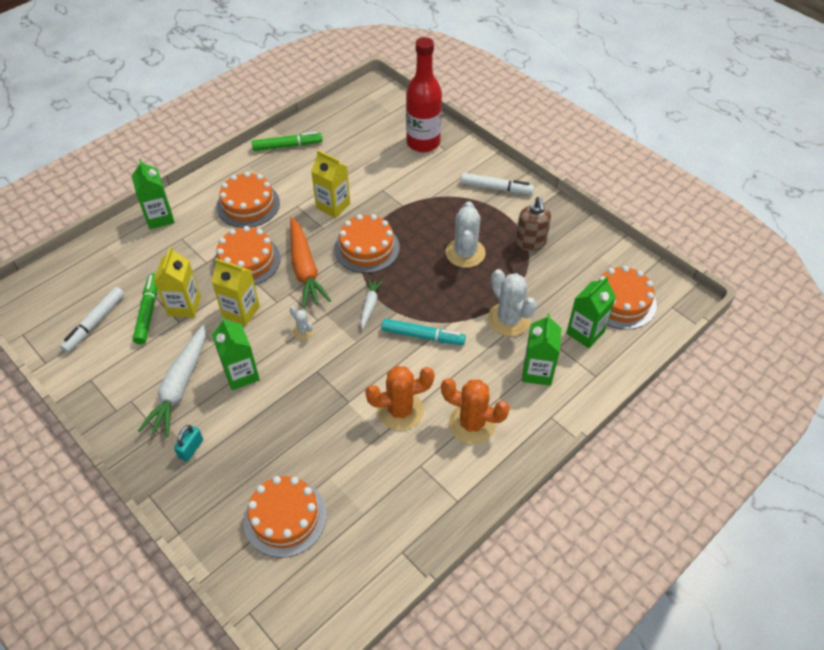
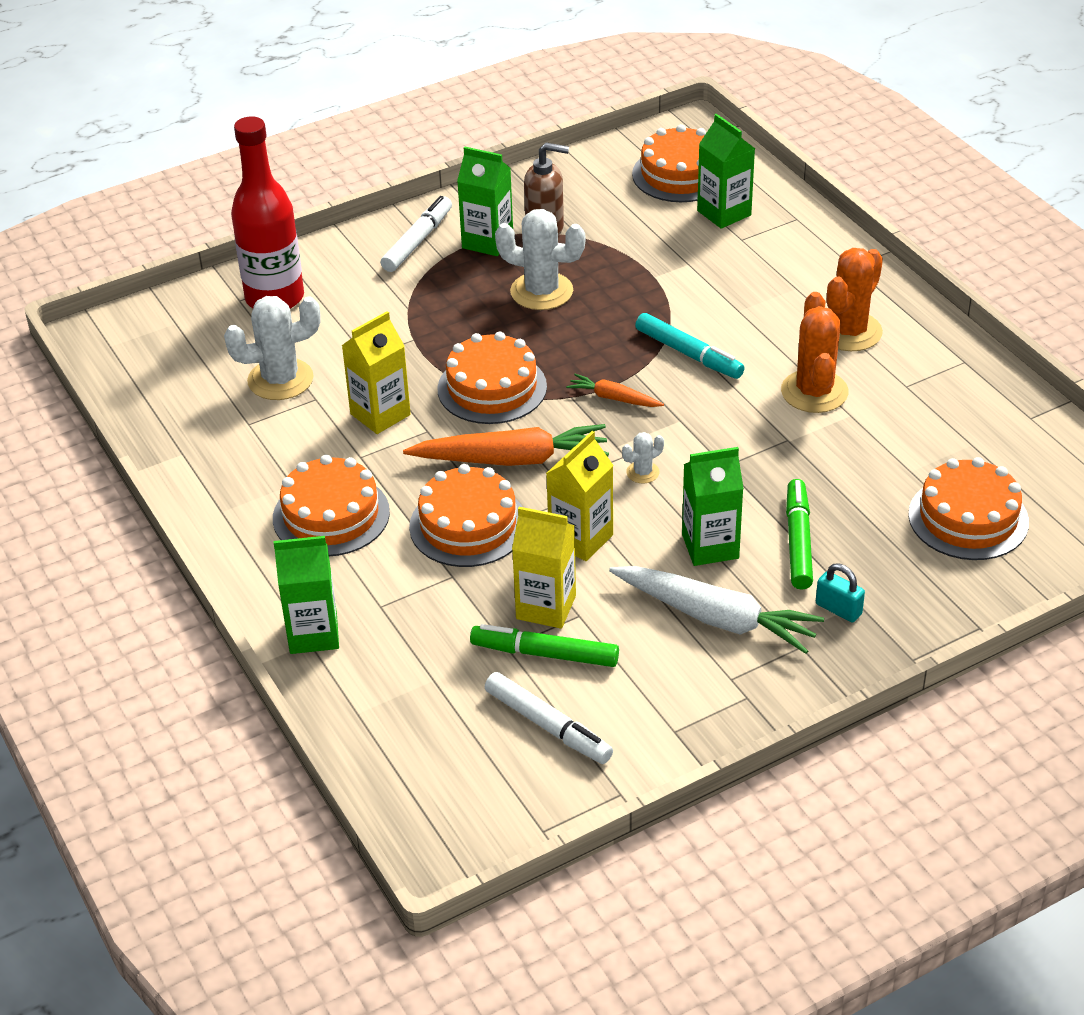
camera: 75 degrees left, 10 degrees down
(287, 146) = (198, 455): green marker -> green marker (798, 541)
(370, 305) = (614, 398): white carrot -> orange carrot
(423, 336) = (688, 354): turquoise marker -> turquoise marker turned 105 degrees clockwise
(509, 319) = (682, 272): white cactus -> white cactus (280, 380)
(537, 372) = (778, 263): green carton -> green carton (487, 241)

